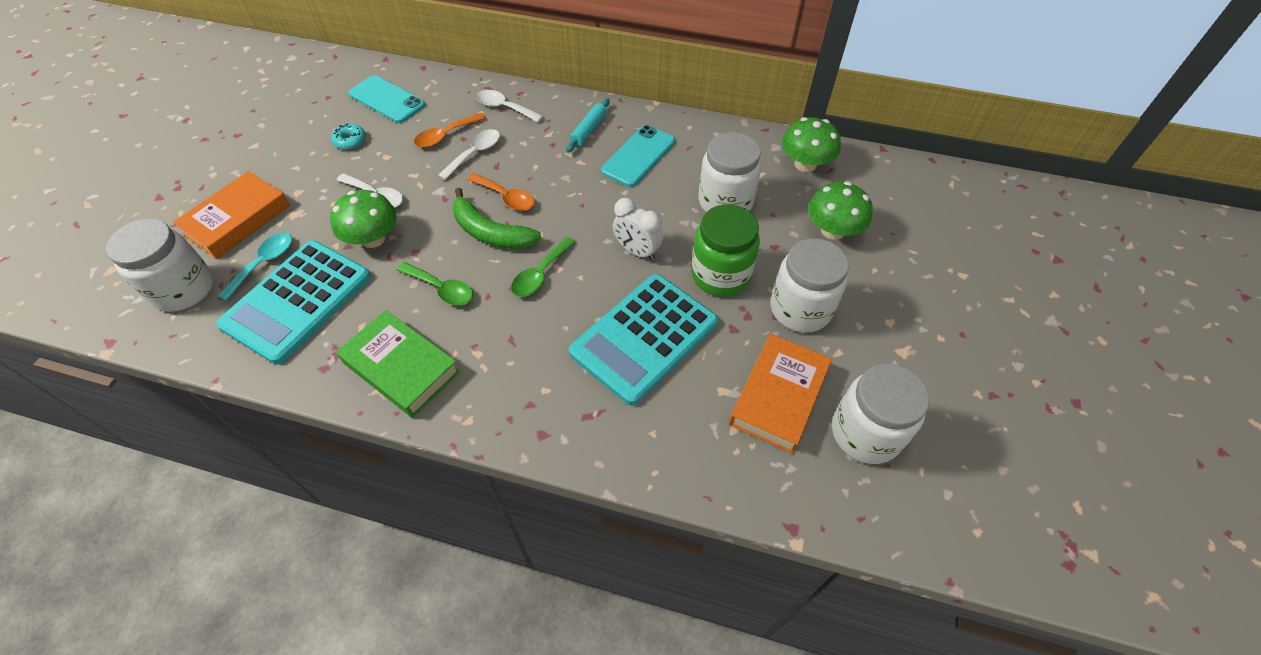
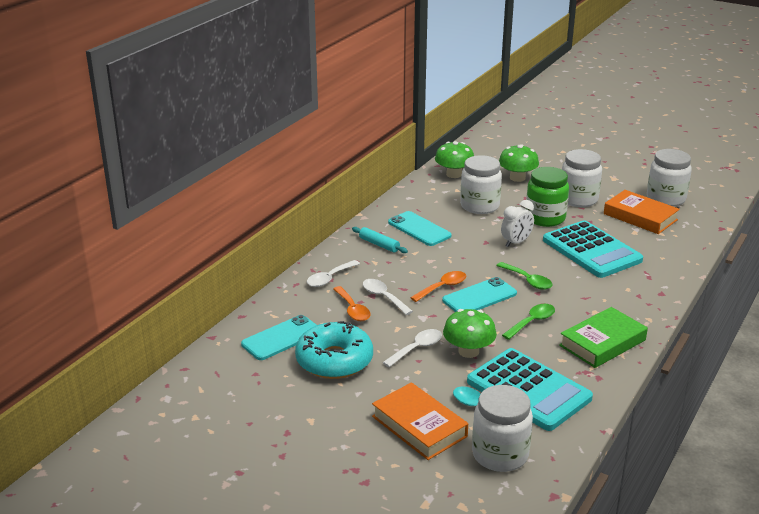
camera: 75 degrees left, 25 degrees down
(350, 141) = (334, 360): turquoise donut -> turquoise donut, size x2.40
(491, 232) = (479, 297): green banana -> turquoise phone

